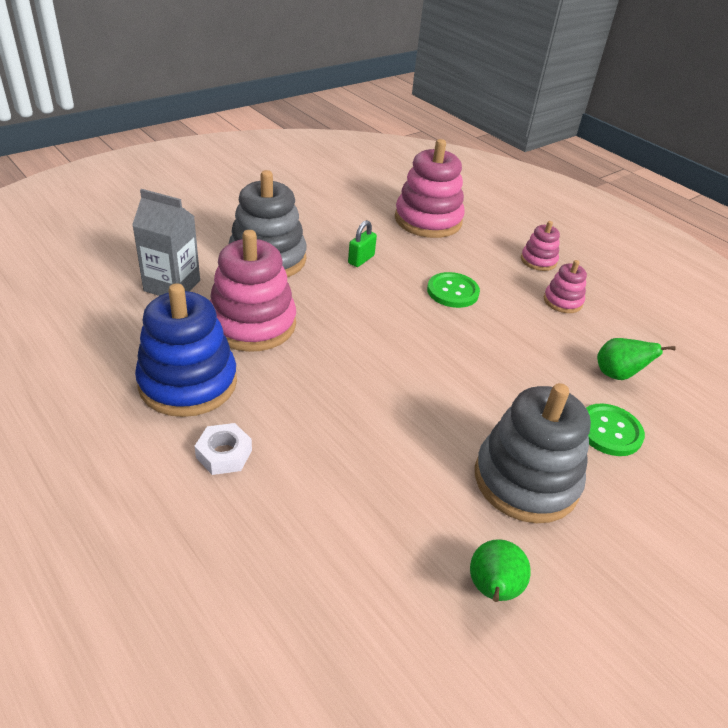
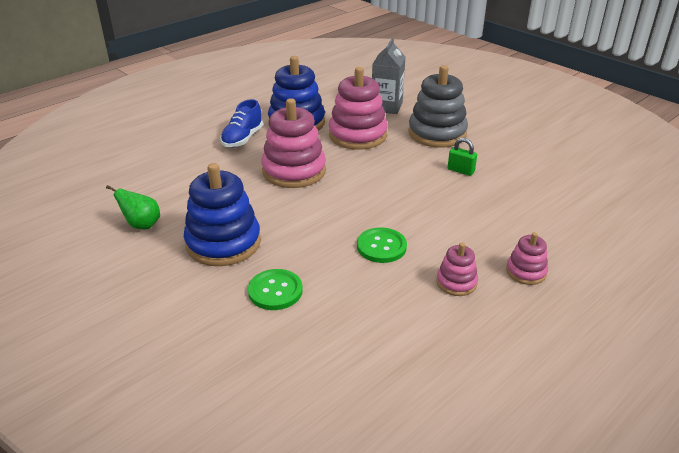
camera: 90 degrees right, 5 degrees down
(224, 454) = (242, 139): white nut -> blue shoe
(428, 220) = (554, 203): pink stacking toy -> pink stacking toy (294, 171)
(452, 291) = (438, 216): green button -> green button (381, 246)
(526, 480) = (223, 243): grey stacking toy -> blue stacking toy
(617, 375) = (350, 306): green pear -> none

